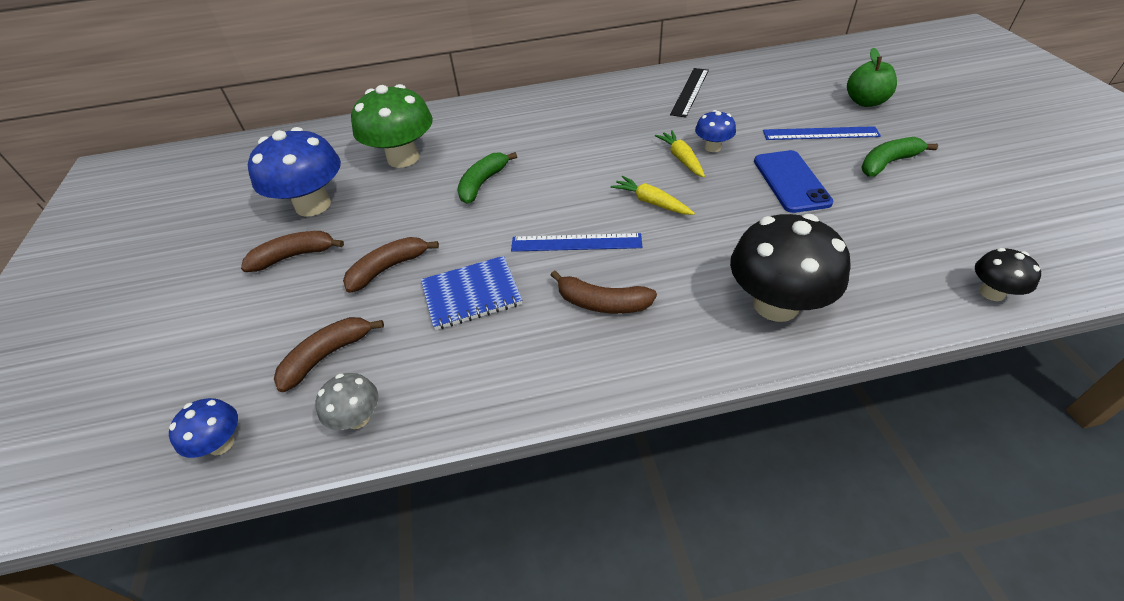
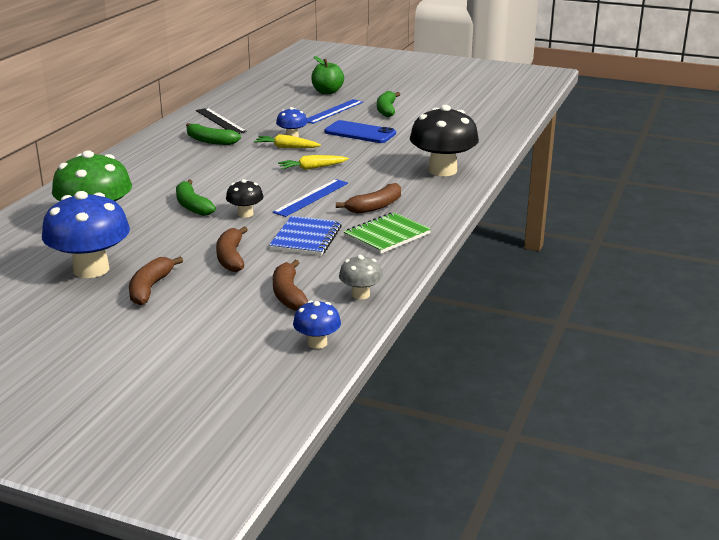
camera: 60 degrees left, 20 degrees down
(532, 356) = (387, 235): none -> green notebook
(636, 112) = (210, 141): none -> green banana
(992, 293) = (502, 131): black mushroom -> black mushroom (245, 214)

